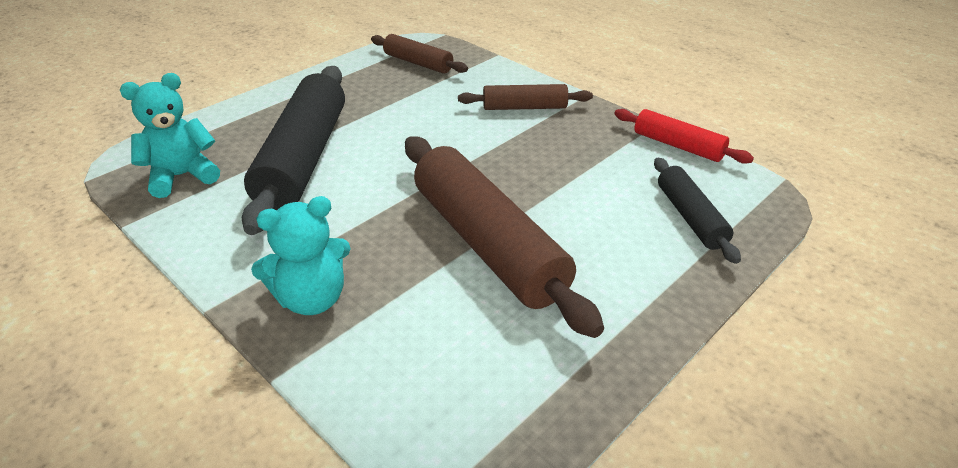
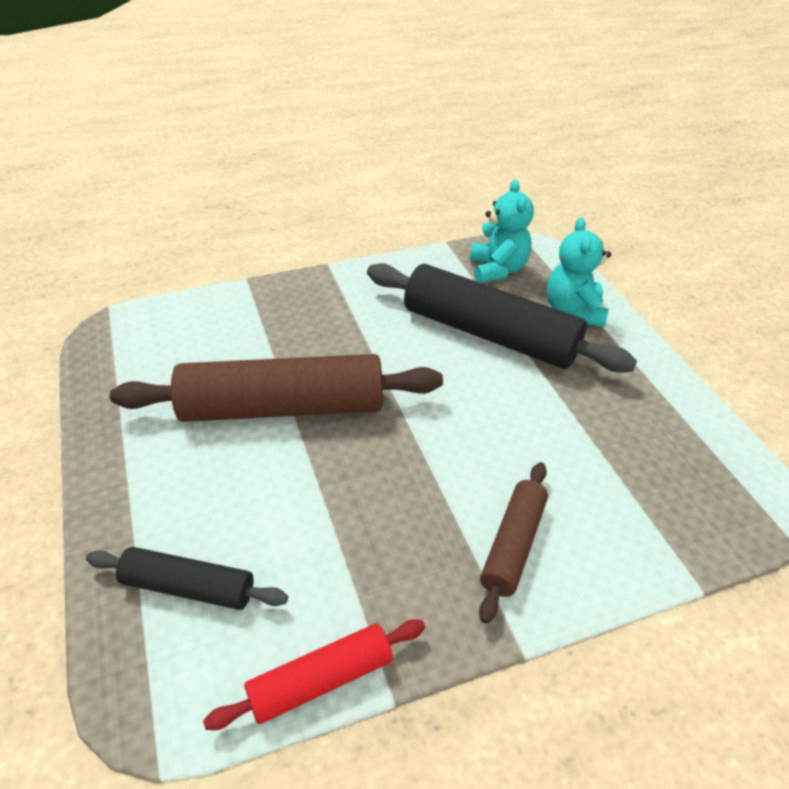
camera: 115 degrees right, 5 degrees up
(312, 299) = (300, 303): turquoise teddy bear -> turquoise teddy bear (573, 311)
(418, 63) = (688, 479): brown rolling pin -> none

